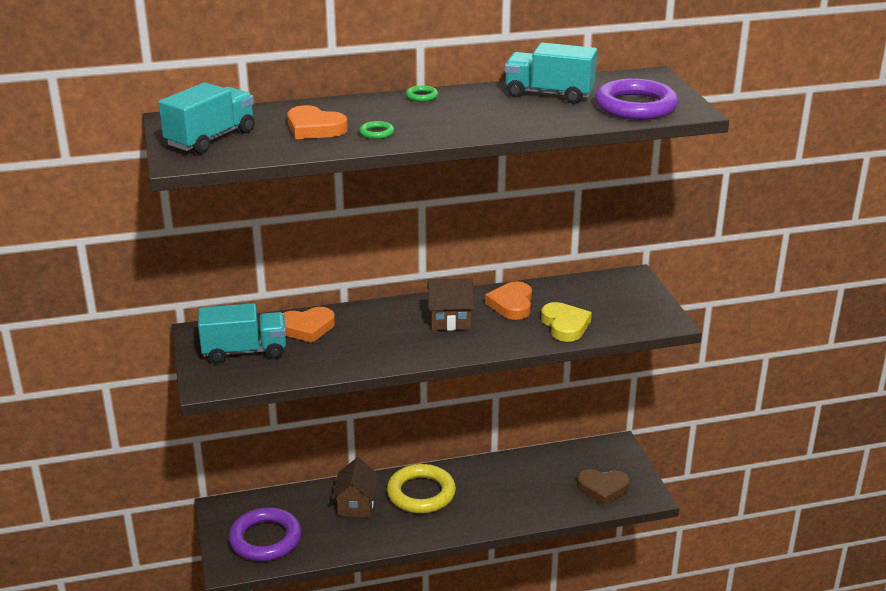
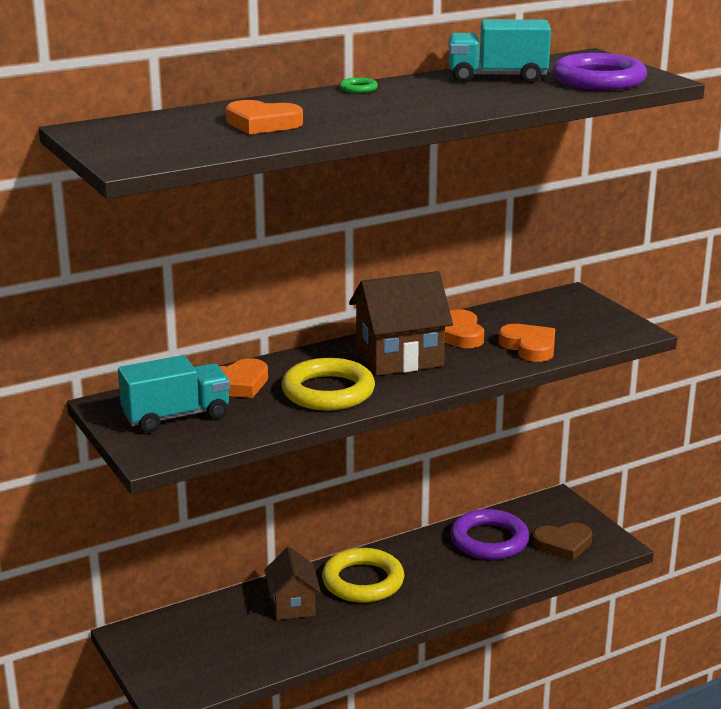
camera: 15 degrees left, 5 degrees down
(211, 139) = (147, 141): turquoise truck -> none
(265, 539) = (200, 659): purple ring -> purple ring (489, 540)
(374, 345) = (328, 391): none -> yellow ring
(376, 133) = (339, 122): green ring -> none
(450, 321) = (399, 357): brown house -> brown house, size x1.55
(565, 325) = (529, 347): yellow heart -> orange heart

